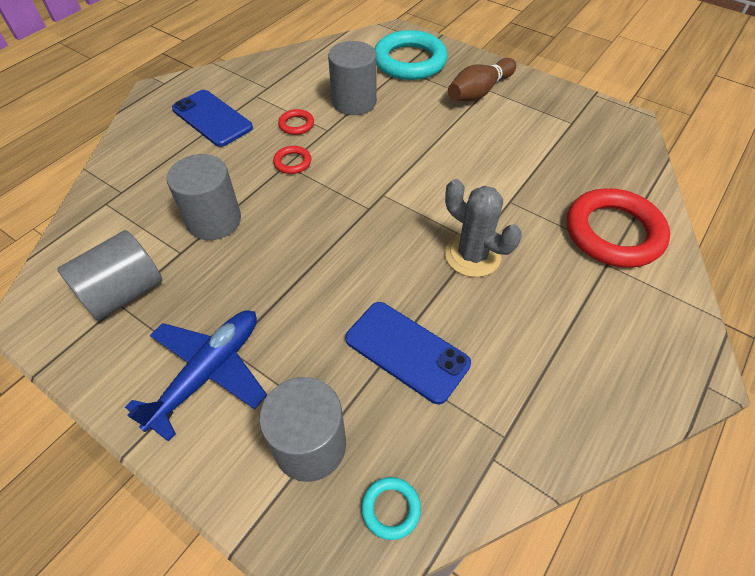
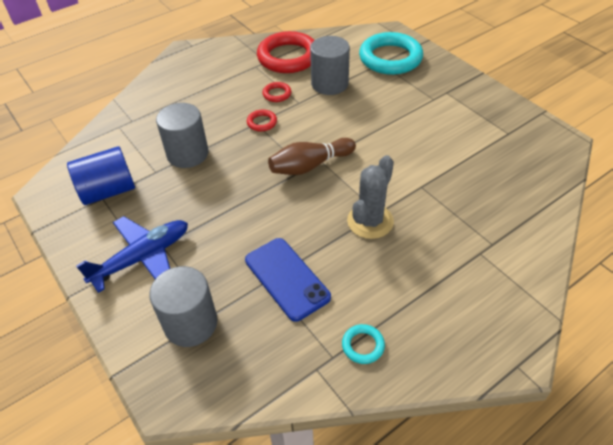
camera: 20 degrees right, 5 degrees down
(124, 292) = (108, 191): grey cylinder -> blue cylinder
(212, 118) = (216, 78): blue phone -> none
(391, 509) = (228, 380): turquoise ring -> turquoise ring (363, 345)
(472, 255) = (370, 221): grey cactus -> grey cactus turned 60 degrees clockwise
(479, 92) = (438, 93): brown bowling pin -> brown bowling pin (310, 166)
(613, 233) = (498, 230): red ring -> red ring (288, 57)

